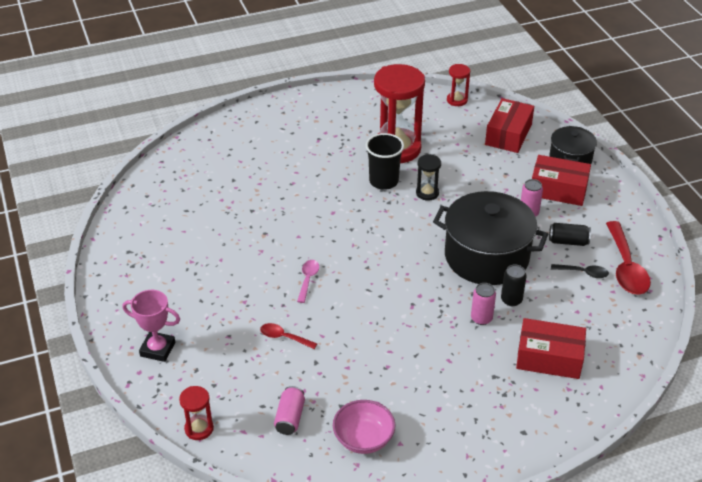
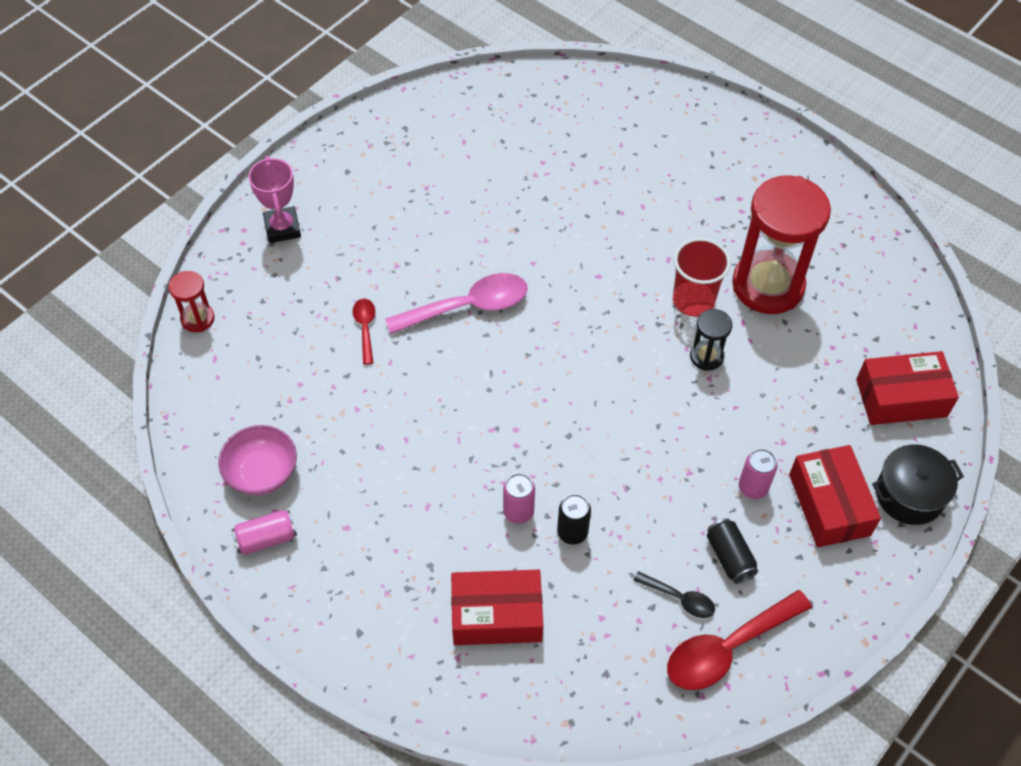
camera: 60 degrees right, 15 degrees up
(290, 417) = (254, 390): pink can -> pink can (266, 538)
(308, 279) = (468, 306): pink spoon -> pink spoon, size x1.93
(383, 181) = (693, 300): black cup -> red cup
(457, 100) = (926, 307): red hourglass -> none
(486, 257) = (632, 472): black pot -> none
(549, 358) = (496, 615): red box -> red box turned 75 degrees counterclockwise
(583, 273) = (680, 598): black spoon -> black spoon turned 45 degrees counterclockwise

